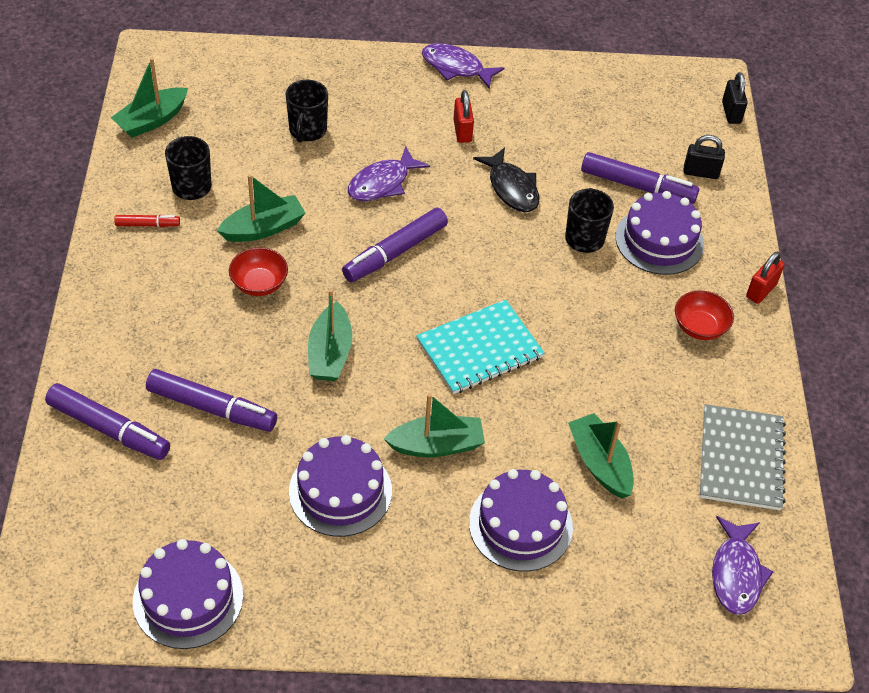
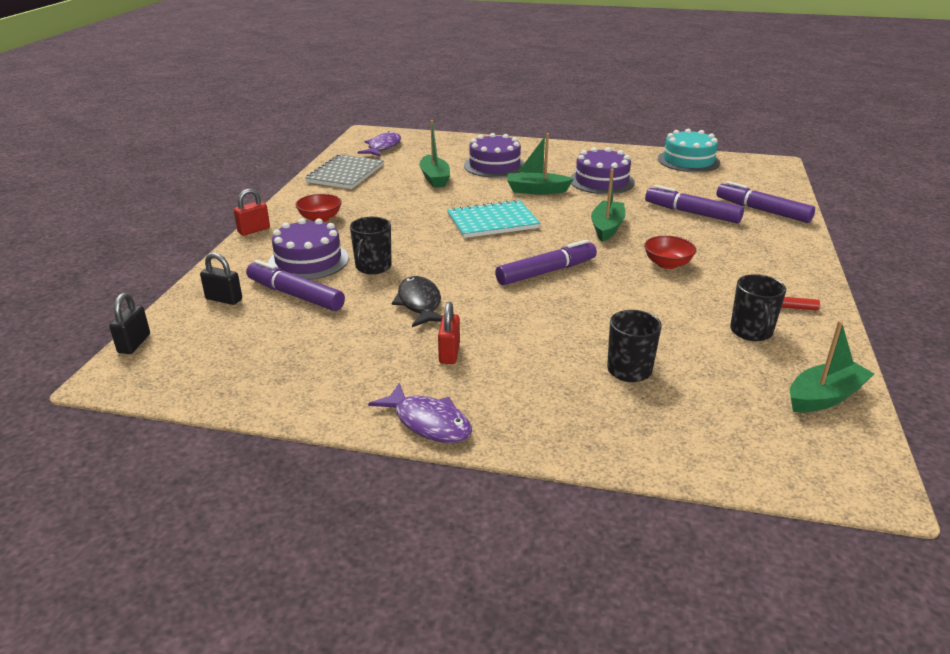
camera: 165 degrees left, 20 degrees down
(188, 598) = (688, 161): purple cake -> turquoise cake
(263, 228) = (669, 296): green boat -> none
(382, 183) = (549, 318): purple fish -> none

